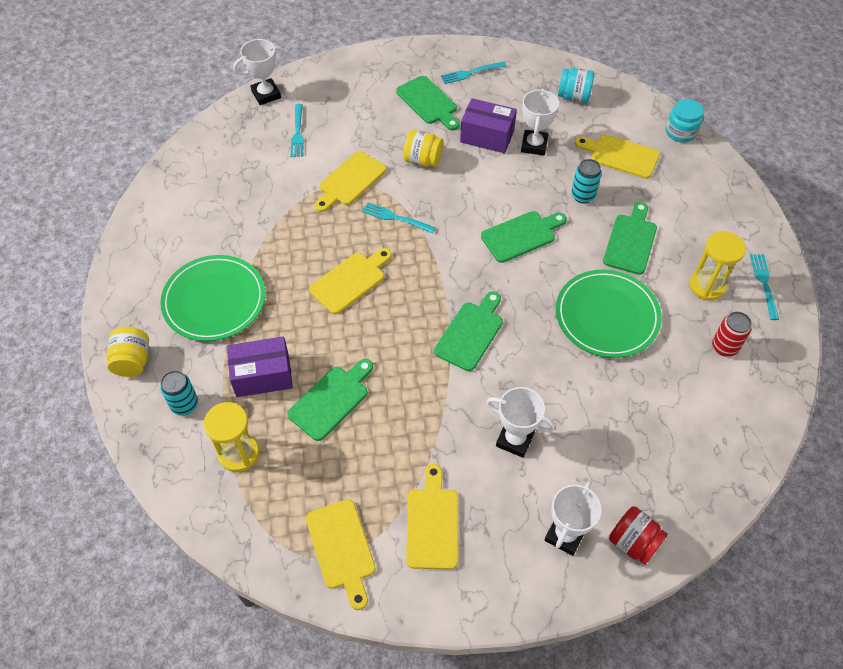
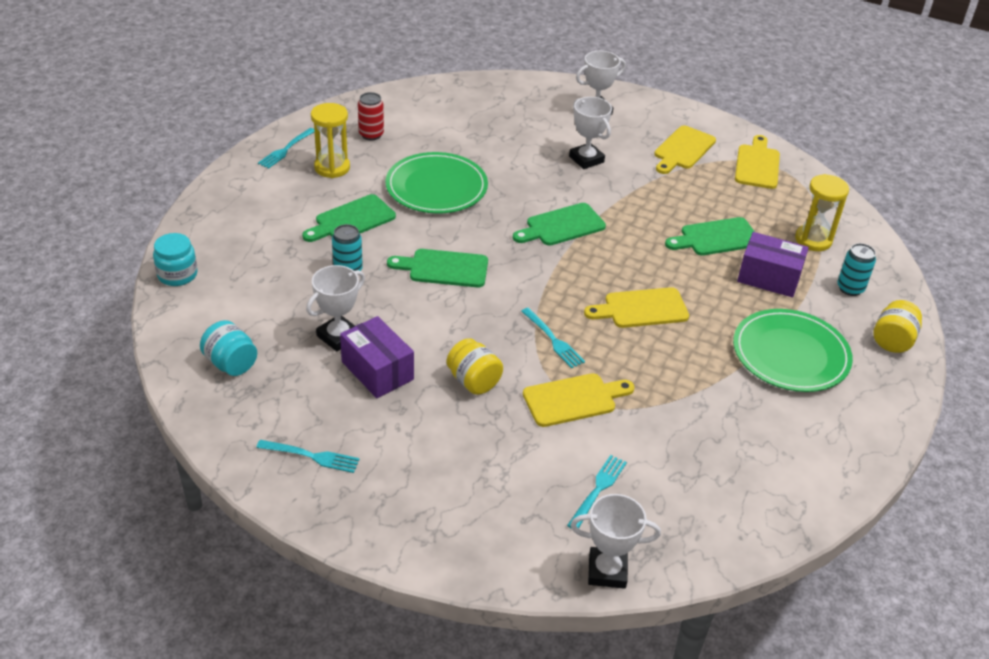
camera: 150 degrees left, 15 degrees down
(428, 102) = (403, 445): green cutting board -> none
(620, 155) = (265, 284): yellow cutting board -> none
(633, 542) = (554, 92): red jar -> none

